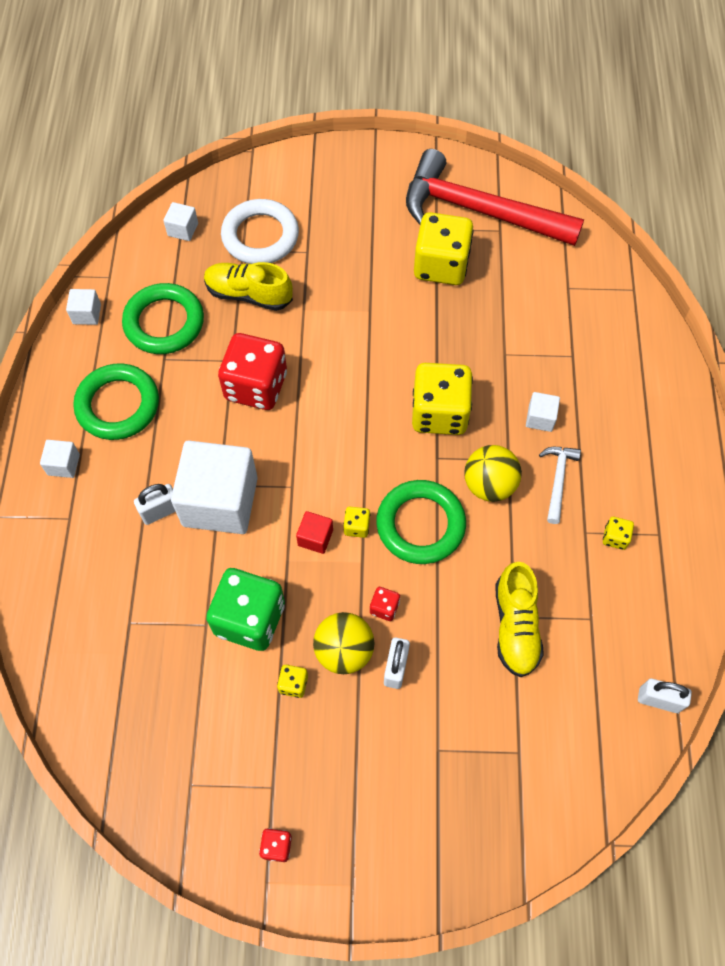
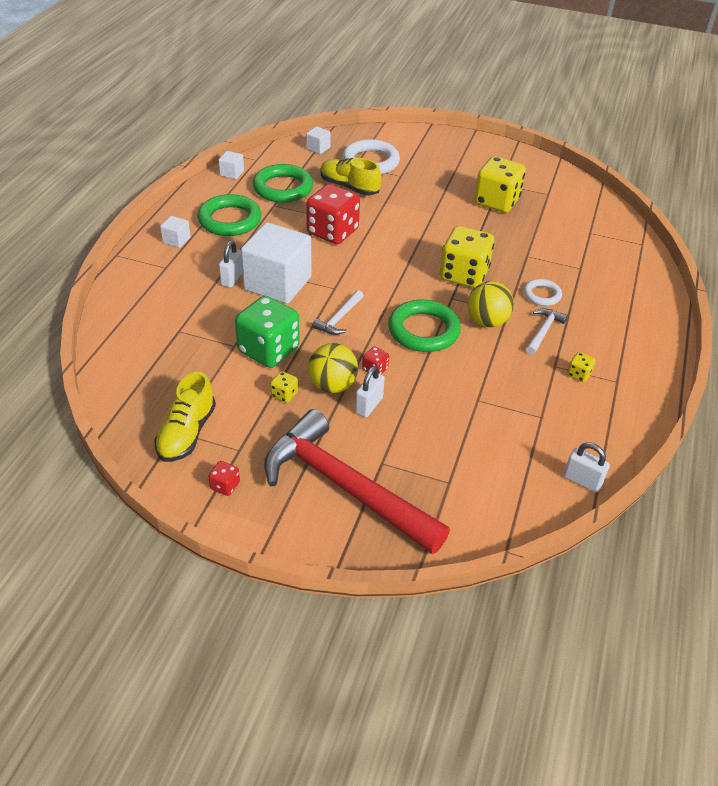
camera: 15 degrees right, 20 degrees down
(161, 511) = (232, 279): white padlock -> white padlock turned 60 degrees counterclockwise
(315, 537) = (339, 318): red cube -> white hammer
(356, 526) = (373, 320): yellow dice -> none
(479, 211) = (536, 181): red hammer -> red hammer (344, 487)
(515, 626) = (476, 406): yellow shoe -> yellow shoe (186, 433)
(540, 418) = (542, 295): white cube -> white ring

